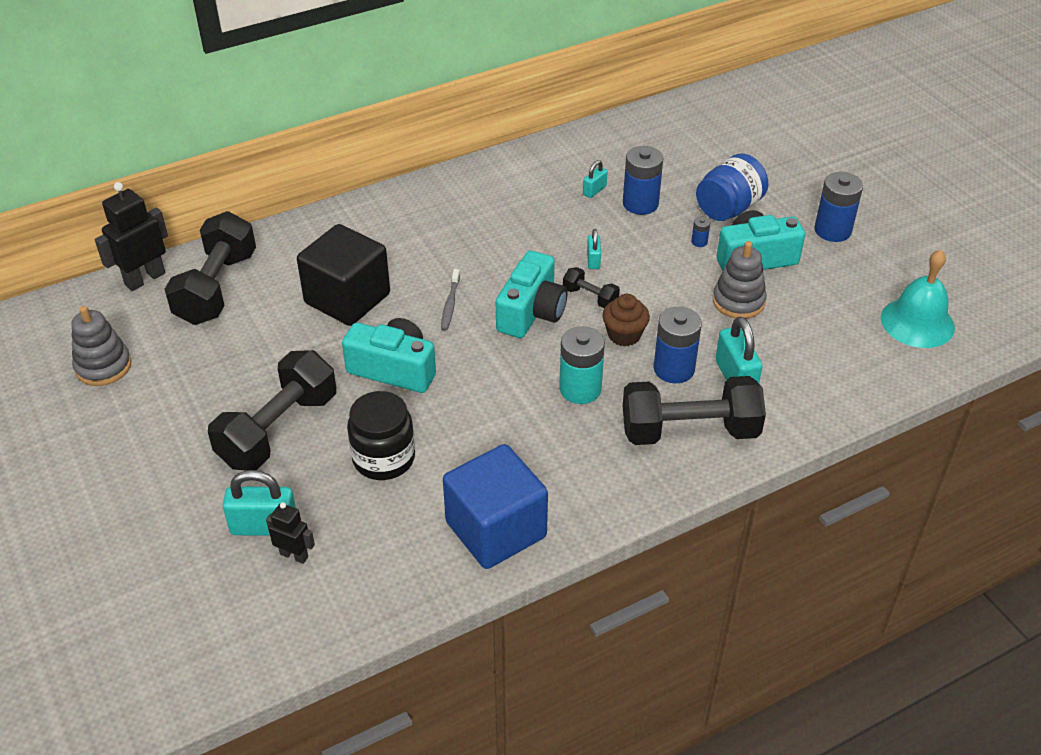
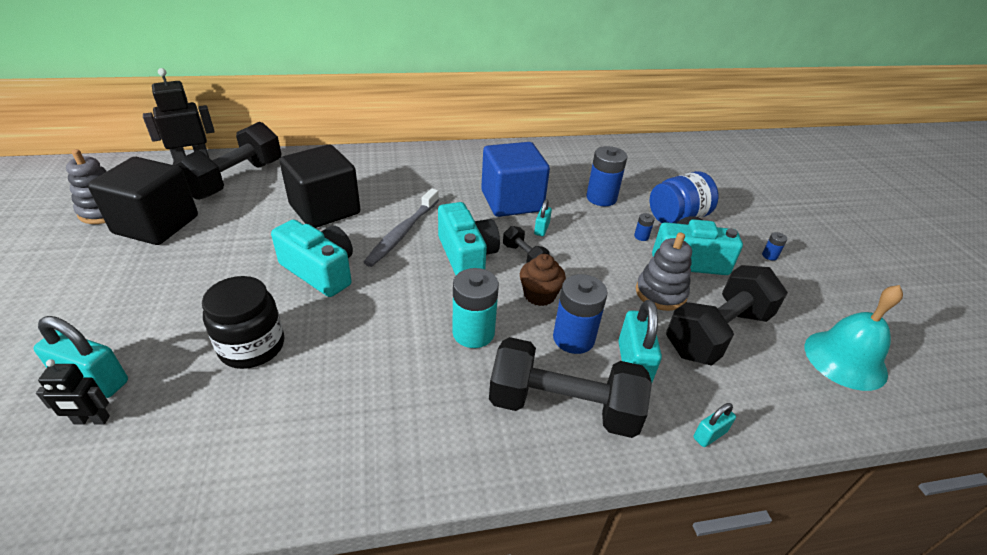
camera: 15 degrees right, 5 degrees down
(177, 366) = (156, 225): none -> black cube
(278, 430) = (186, 295): black dumbbell -> black dumbbell (717, 333)
(294, 555) = (91, 420): black robot -> black robot turned 135 degrees clockwise
(450, 304) = (403, 232): grey toothbrush -> grey toothbrush, size x1.76
(496, 529) = (303, 457): blue cube -> blue cube (511, 201)
(531, 312) = (466, 256): turquoise camera -> turquoise camera turned 60 degrees counterclockwise
(594, 190) = (567, 181): turquoise padlock -> turquoise padlock (710, 435)
(832, 230) = (769, 256): blue battery -> blue battery, size x0.44

